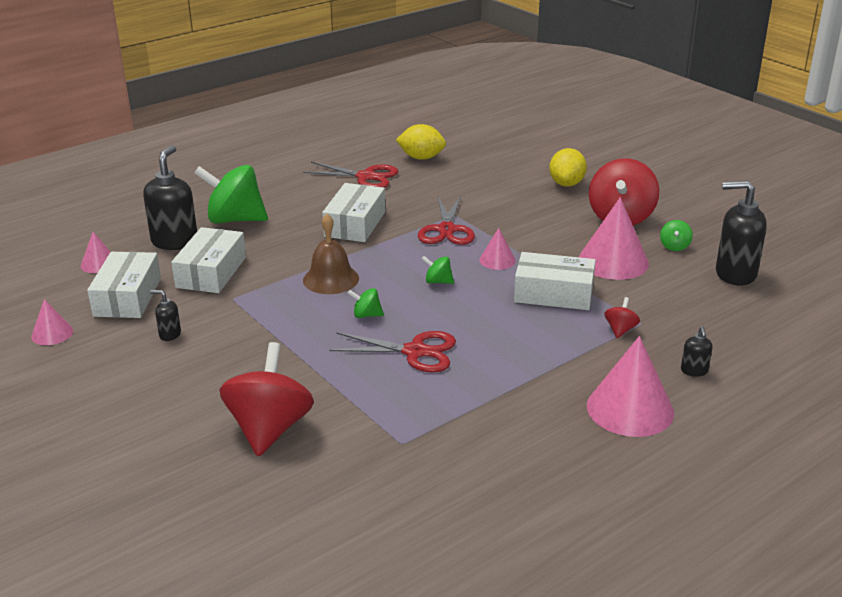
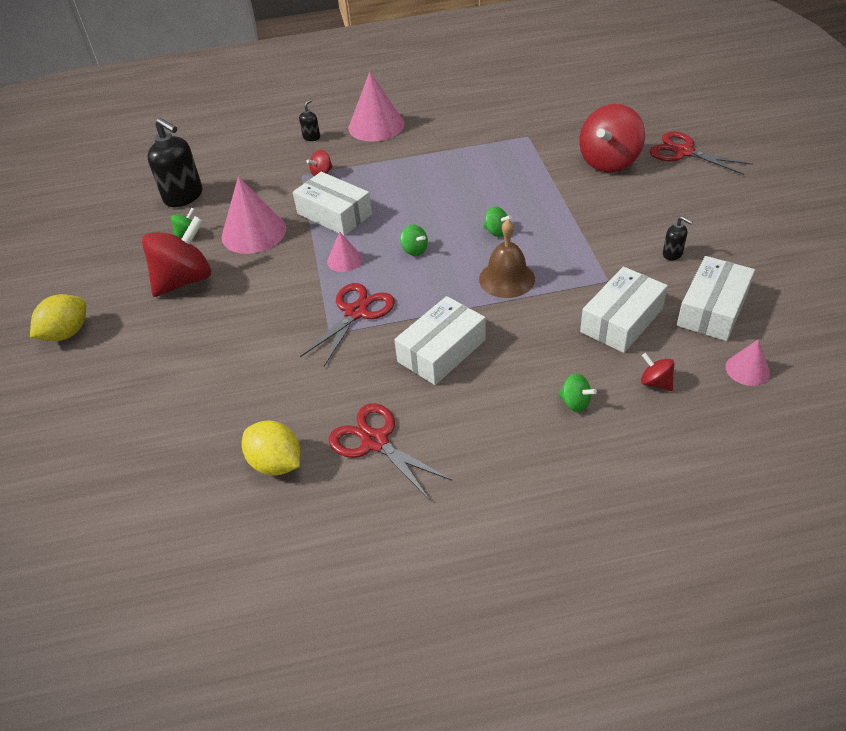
camera: 150 degrees left, 15 degrees up
(52, 333) = (785, 282): pink cone -> none
(175, 241) = (655, 382): black soap dispenser -> red spinning top
(235, 219) = (575, 403): green spinning top -> green spinning top, size x0.44
(415, 352) = (479, 191): red scissors -> red scissors (683, 152)
(566, 184) = (171, 347): yellow lemon -> yellow lemon (67, 333)

